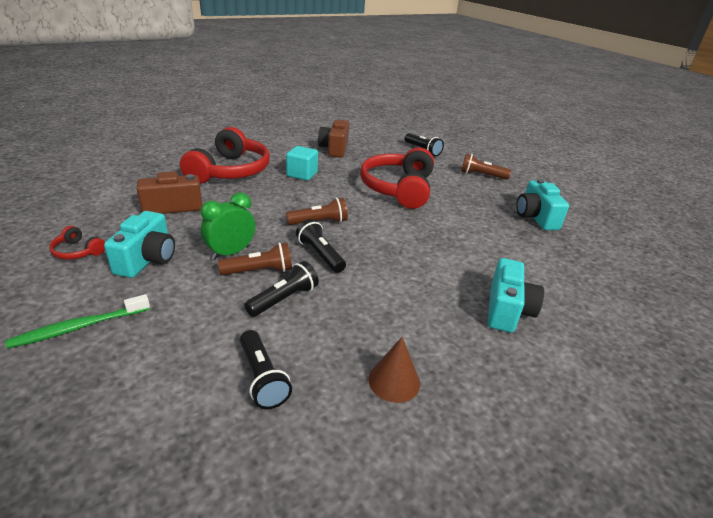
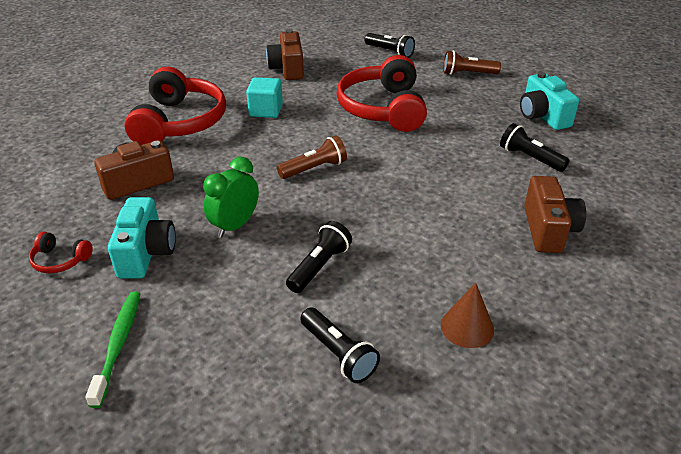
camera: 10 degrees left, 5 degrees up
(79, 327) = (118, 345): green toothbrush -> green toothbrush turned 135 degrees clockwise
(260, 271) = (278, 240): brown flashlight -> none
(320, 255) = (334, 208): black flashlight -> black flashlight (529, 158)
(507, 310) = (548, 229): turquoise camera -> brown camera

